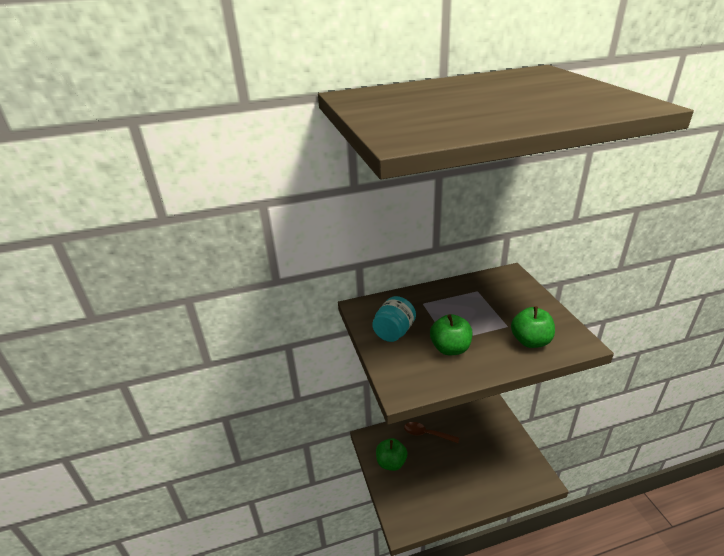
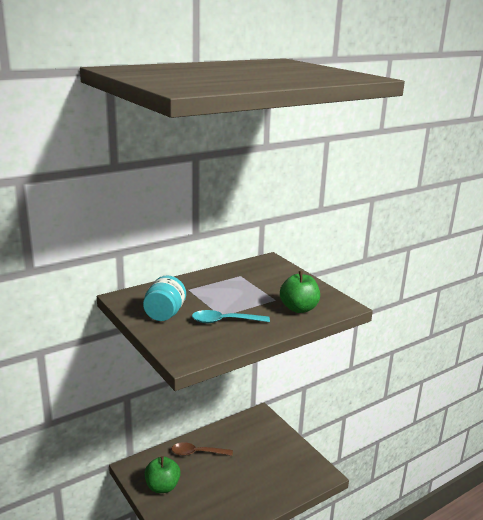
camera: 20 degrees left, 10 degrees down
(450, 348) = (225, 321): green apple -> turquoise spoon

